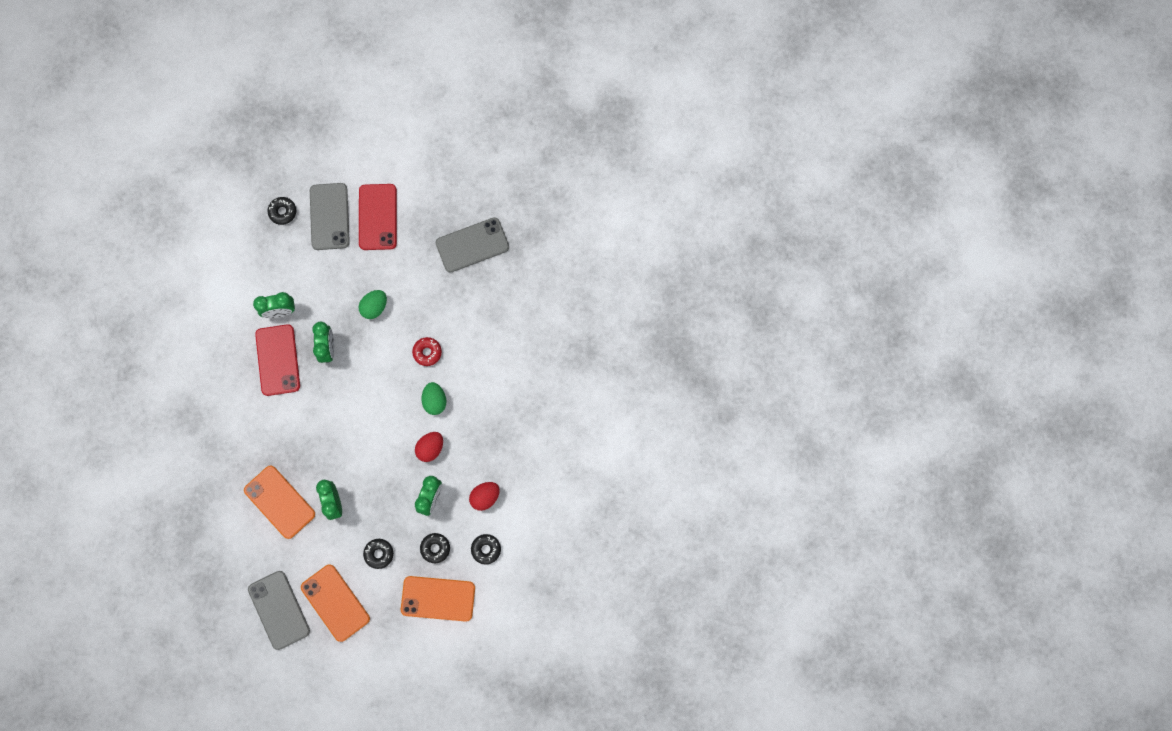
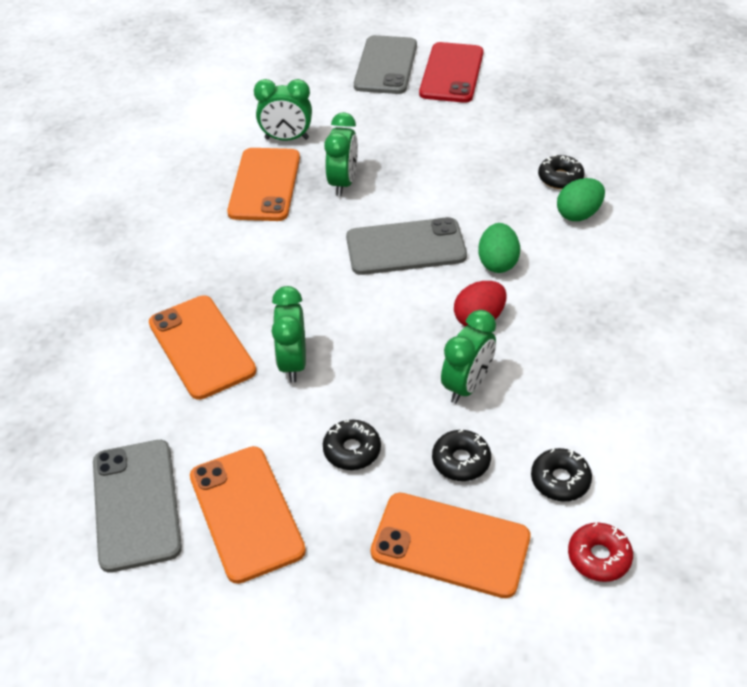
camera: 15 degrees right, 30 degrees down
(277, 360) = (264, 185): red phone -> orange phone
(282, 212) = (324, 55): black donut -> black donut (560, 178)
(374, 307) = (425, 152): green egg -> green egg (578, 214)
(427, 352) = (496, 207): red donut -> red donut (599, 557)
(472, 245) = (582, 112): grey phone -> grey phone (406, 247)
(485, 497) = (567, 400): red egg -> none

